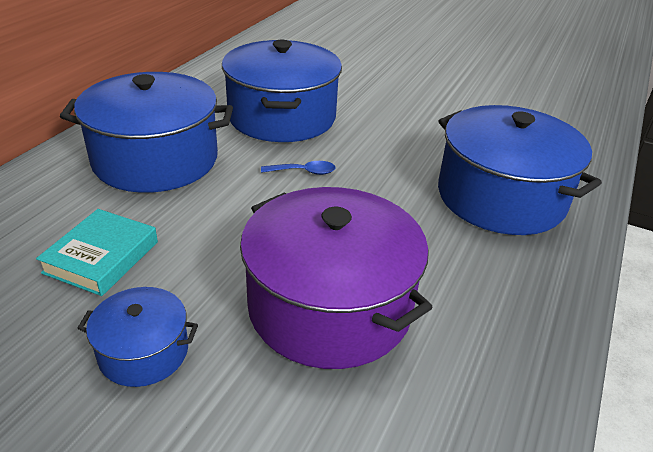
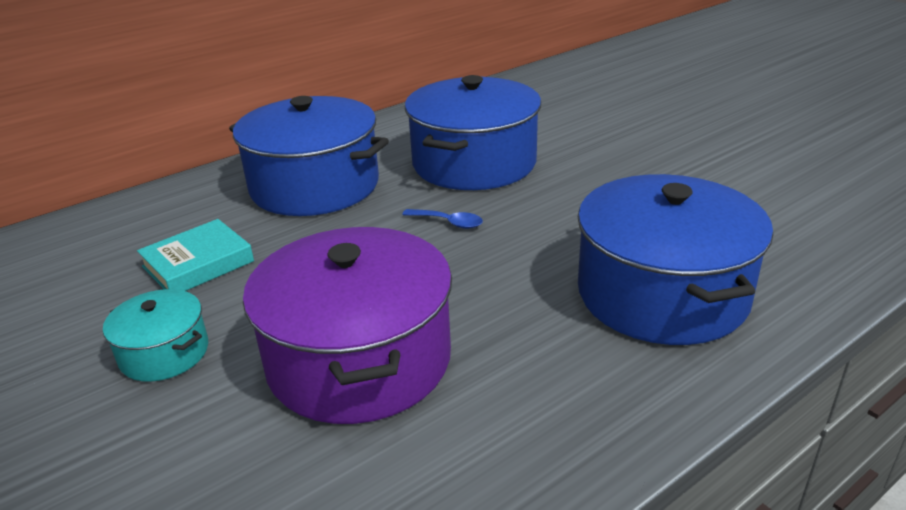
camera: 30 degrees right, 5 degrees down
(143, 352) = (164, 353): blue pot -> turquoise pot

